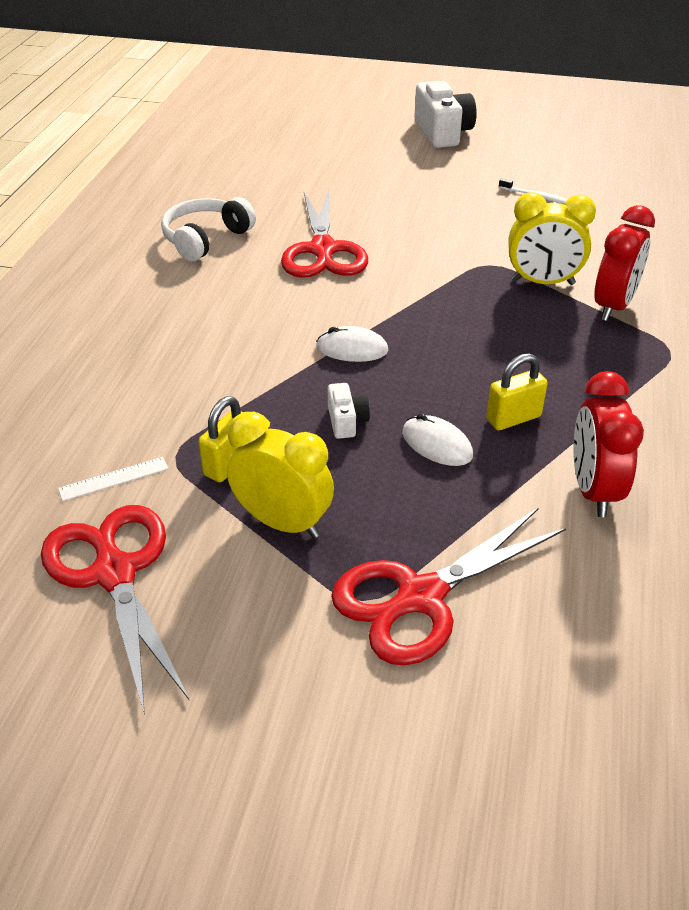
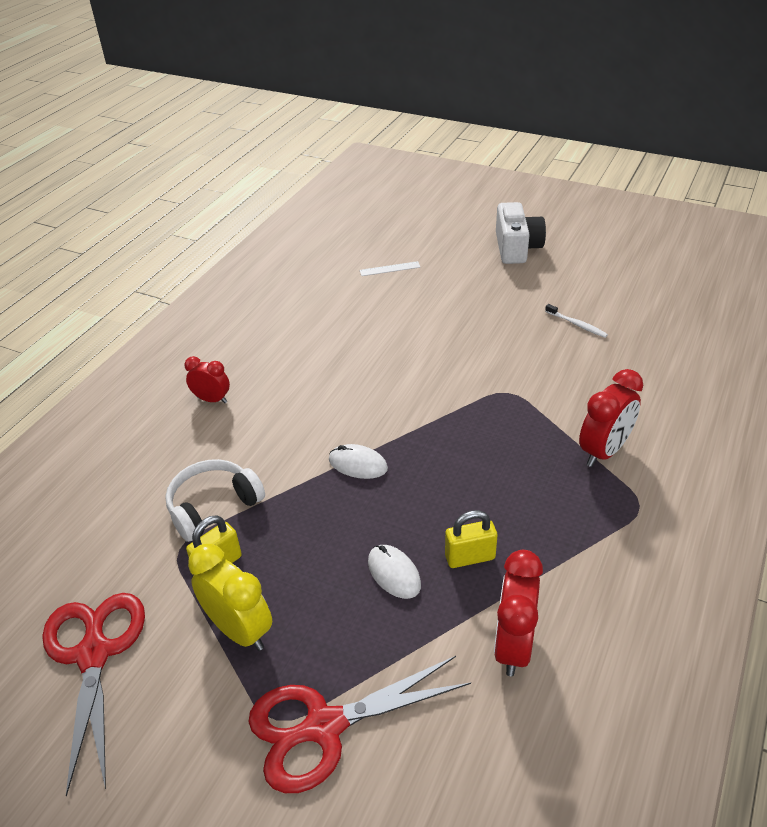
camera: 15 degrees right, 0 degrees up
(114, 479) = (125, 563): white ruler -> white ruler (390, 269)
(151, 307) = (212, 399): none -> red clock
(205, 239) = (278, 337): white headphones -> white headphones (213, 506)
(323, 250) = (370, 360): red scissors -> none
(346, 421) = (327, 537): white camera -> none
(543, 282) = (548, 417): yellow clock -> none

